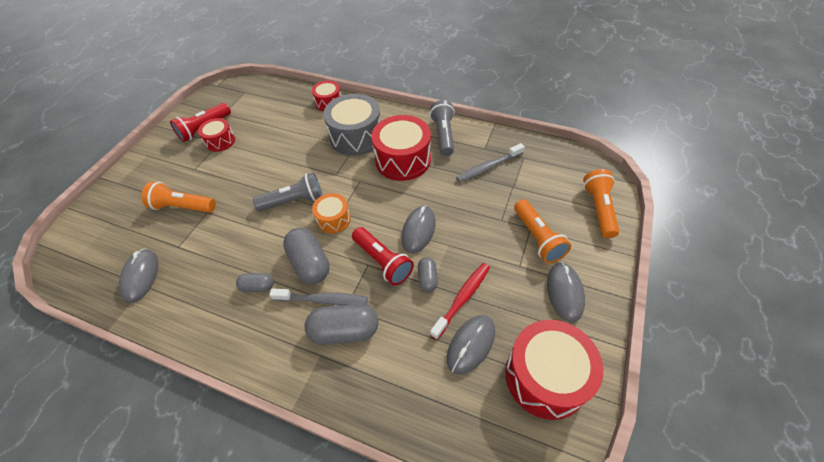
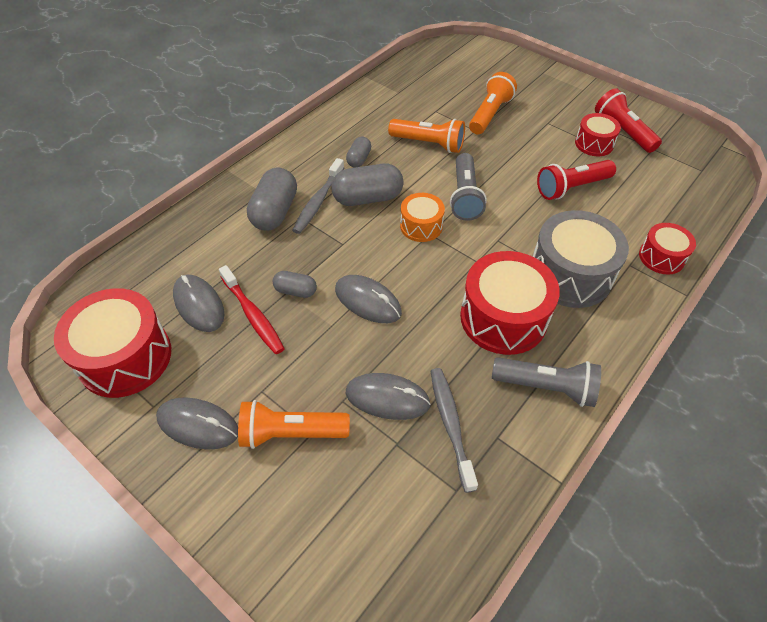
camera: 105 degrees right, 0 degrees up
(141, 276) = (410, 90): grey mouse -> grey mouse (387, 398)
(383, 261) = (339, 257): red flashlight -> red flashlight (571, 188)
(598, 209) = (298, 554): orange flashlight -> orange flashlight (428, 144)

